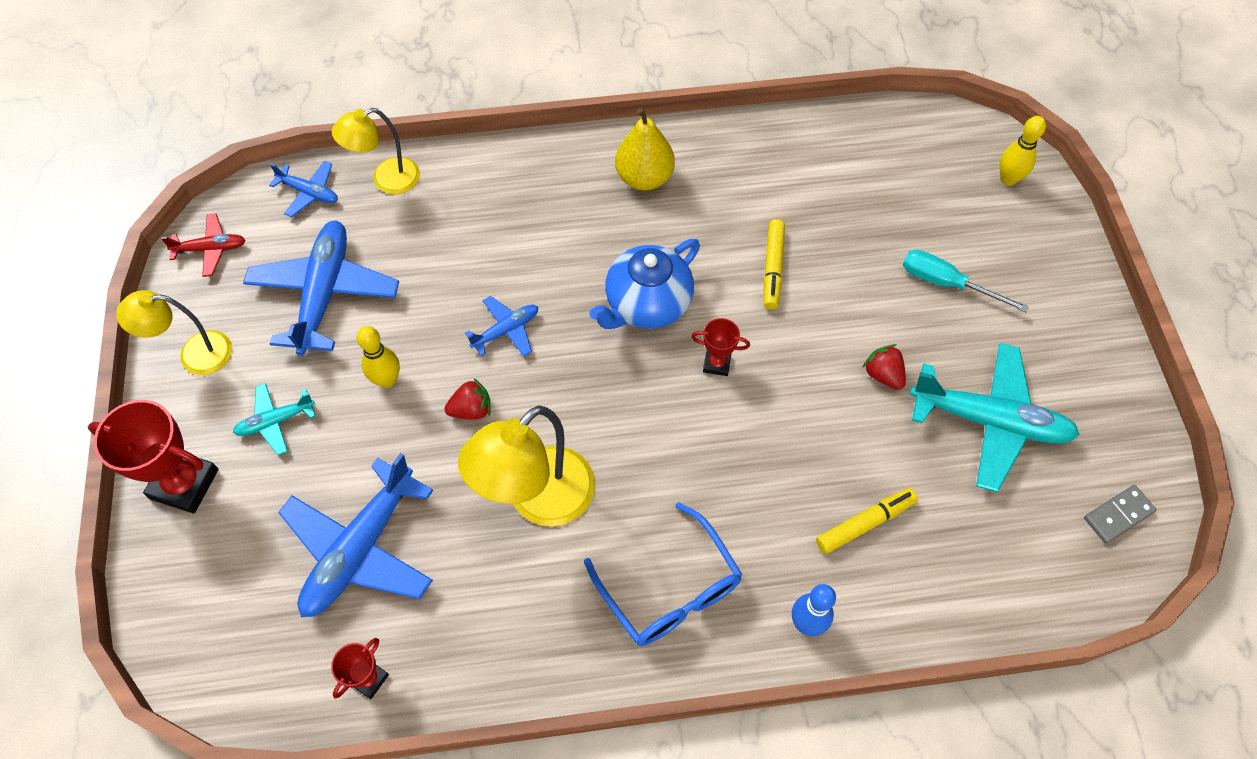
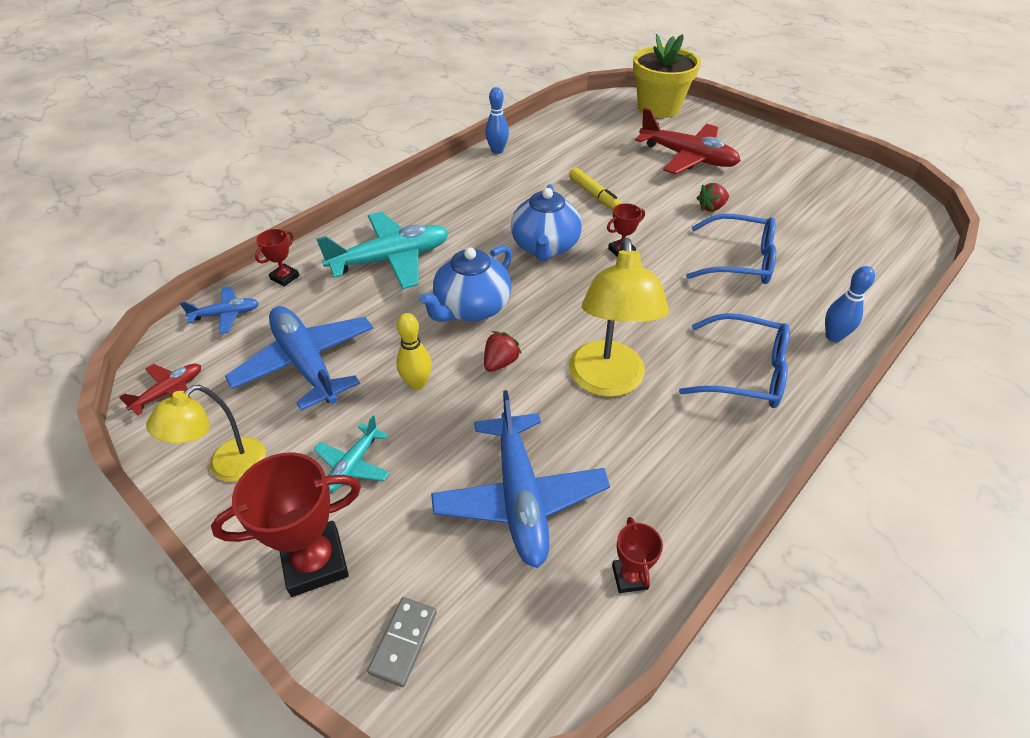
camera: 40 degrees left, 15 degrees down
(386, 180) = (285, 277): yellow lamp -> red trophy
(506, 330) = (471, 308): blue plane -> blue teapot
(644, 178) = (467, 193): yellow pear -> none
(737, 133) = (497, 151): none -> blue bowling pin
(825, 465) = (739, 261): none -> blue glasses
(865, 523) = (794, 273): yellow marker -> none
(883, 375) = (711, 208): red strawberry -> red strawberry turned 45 degrees counterclockwise
(946, 283) = (687, 157): turquoise screwdriver -> red plane
(989, 421) = (784, 198): turquoise plane -> turquoise plane (391, 259)
(1008, 179) = (658, 107): yellow bowling pin -> yellow flower pot
(1118, 515) = (887, 201): grey domino -> grey domino (403, 642)

